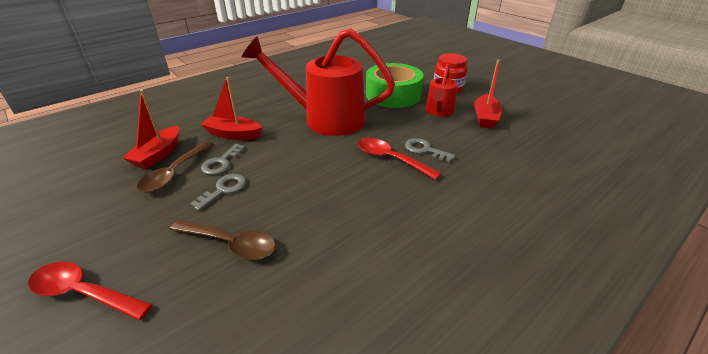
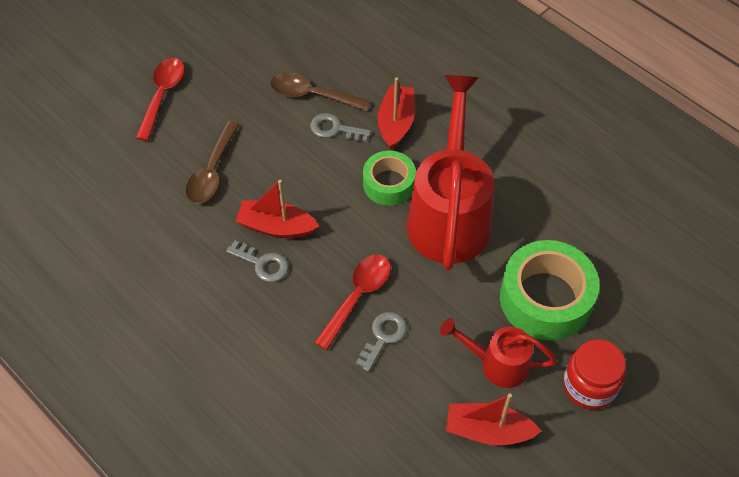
camera: 85 degrees right, 20 degrees up
(158, 155) = (345, 69): red boat -> red boat (276, 227)
(223, 190) = (287, 144): grey key -> grey key (262, 263)
(290, 140) = (389, 184): none -> green tape

